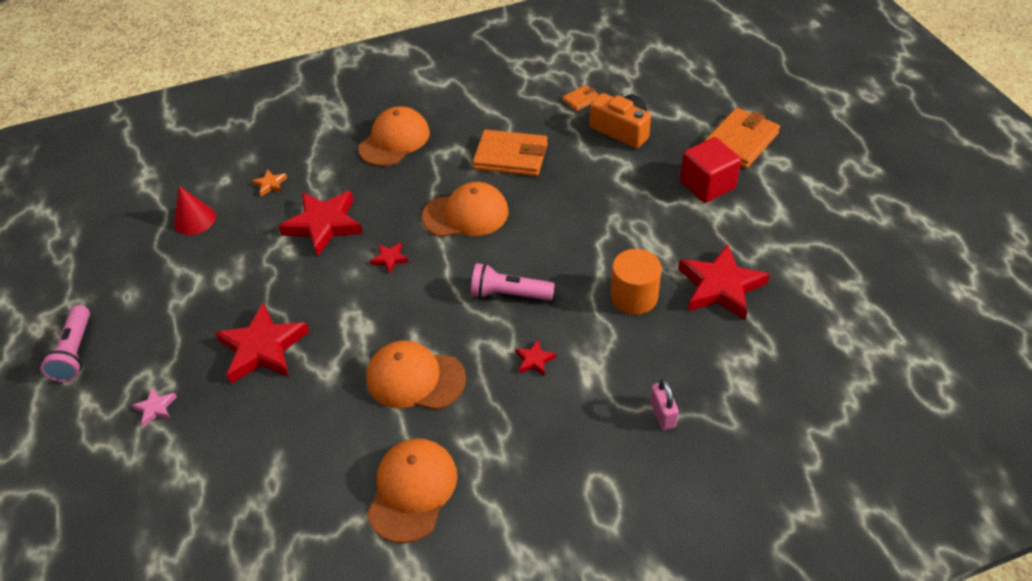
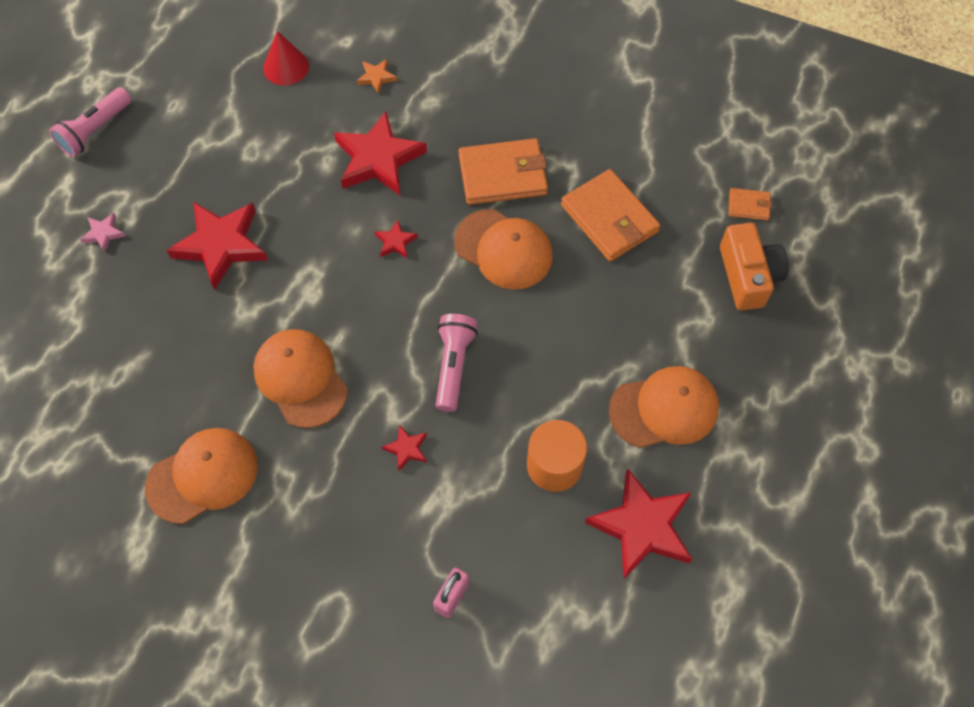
camera: 40 degrees right, 15 degrees up
(394, 140) = (525, 112): orange cap -> orange cap (664, 409)
(509, 294) = (453, 365): pink flashlight -> pink flashlight turned 45 degrees clockwise
(707, 185) = (758, 410): red cube -> none
(740, 141) = (853, 390): orange wallet -> orange wallet (502, 175)

